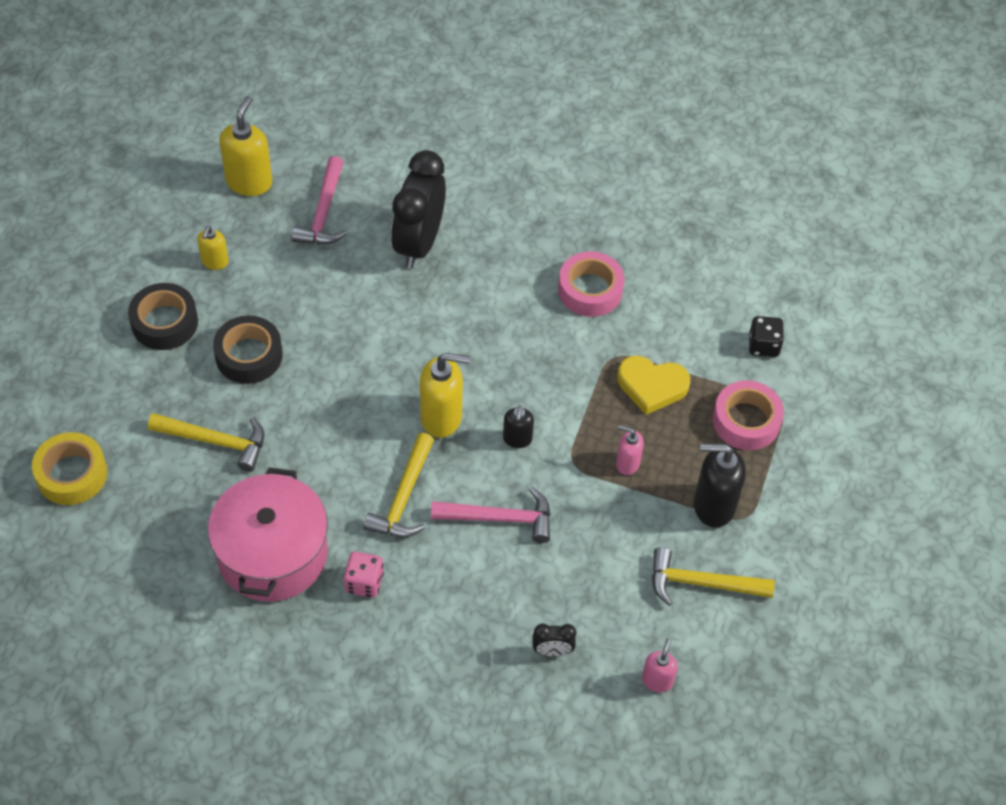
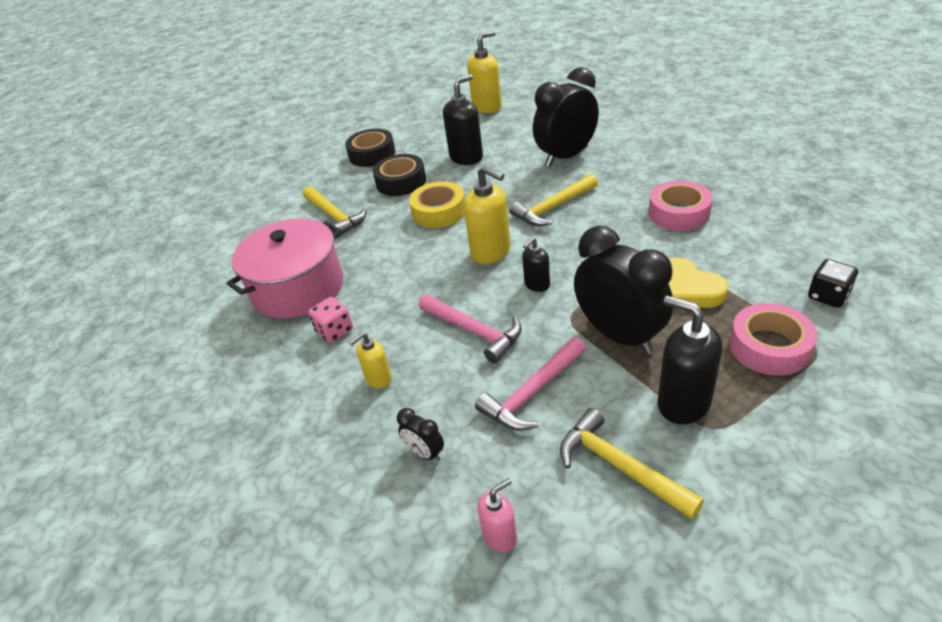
camera: 45 degrees right, 15 degrees down
(72, 474) = (244, 206): yellow tape -> yellow tape (439, 212)
(215, 262) = (429, 135): yellow soap dispenser -> yellow soap dispenser (378, 379)
(298, 285) = (466, 157): none -> black soap dispenser
(324, 212) = (518, 129): pink hammer -> pink hammer (533, 393)
(404, 497) = (417, 289): yellow hammer -> yellow hammer (553, 208)
(627, 463) = (619, 335): pink soap dispenser -> black clock

